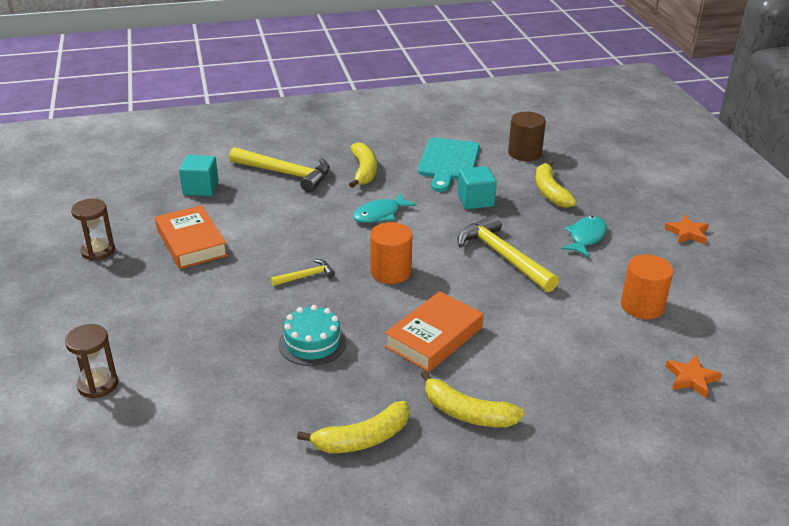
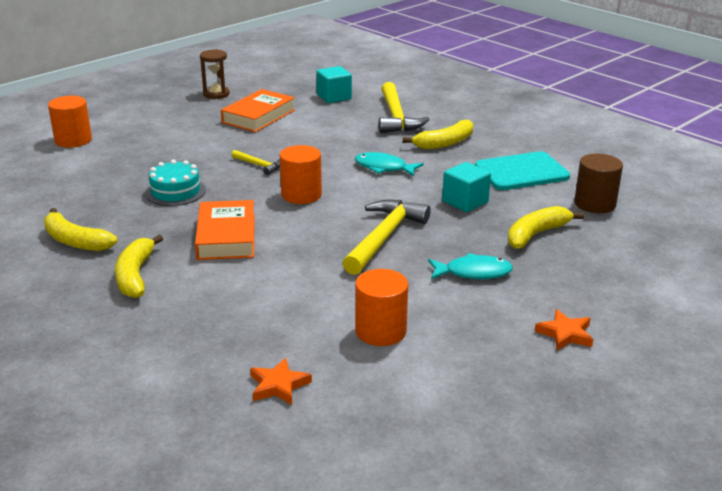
camera: 60 degrees right, 5 degrees down
(98, 384) = (73, 140): brown hourglass -> orange cylinder
(434, 337) = (226, 236): orange book -> orange book turned 75 degrees clockwise

